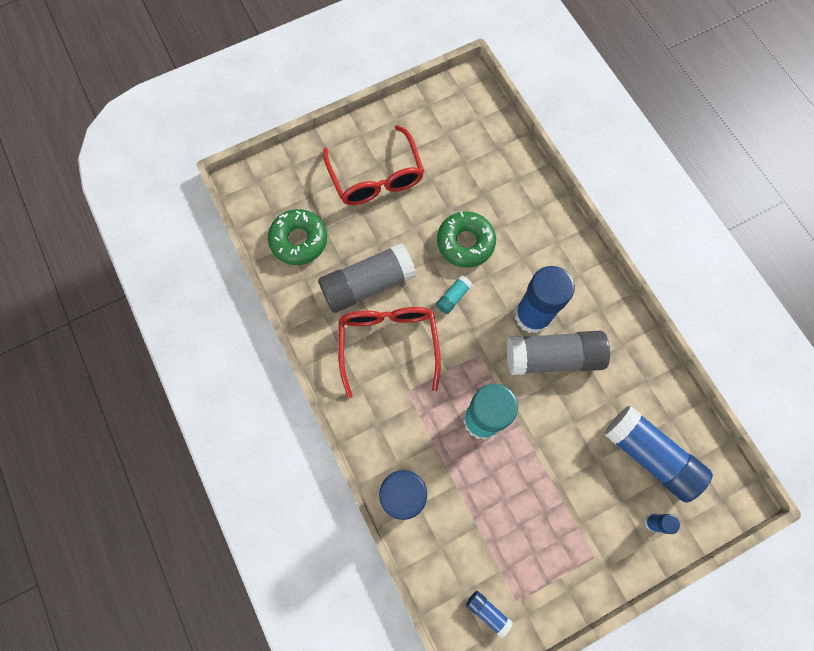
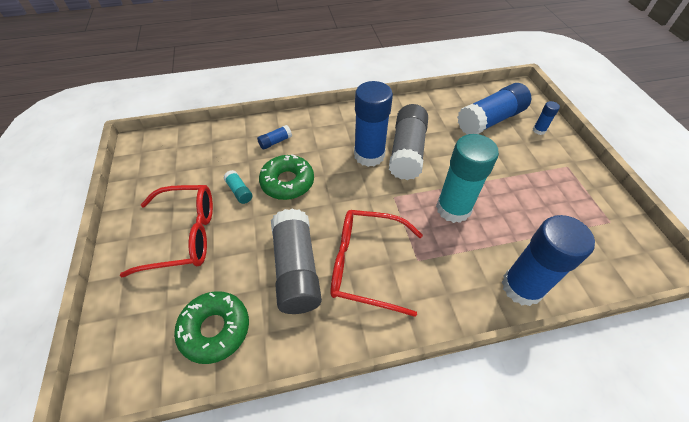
camera: 75 degrees left, 20 degrees down
(453, 297) = (335, 202): turquoise glue stick -> turquoise glue stick (239, 191)
(487, 612) = (623, 244): blue glue stick -> blue glue stick (275, 142)

